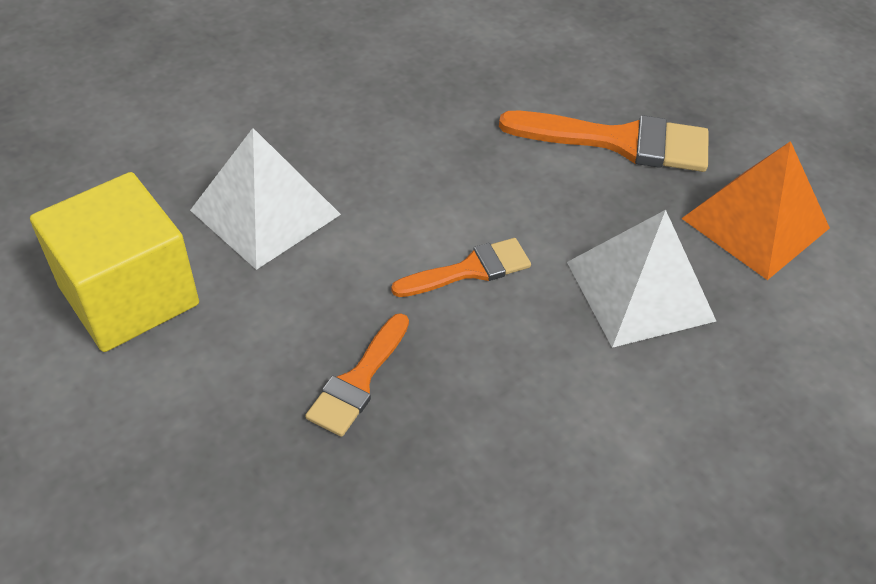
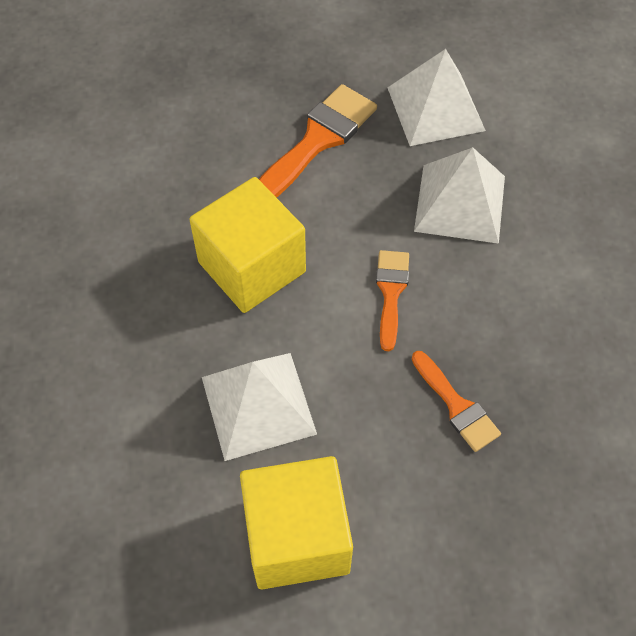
camera: 60 degrees left, 10 degrees up
(423, 149) = (252, 267): none -> yellow cube
(755, 223) = (435, 109): orange pyramid -> white pyramid

